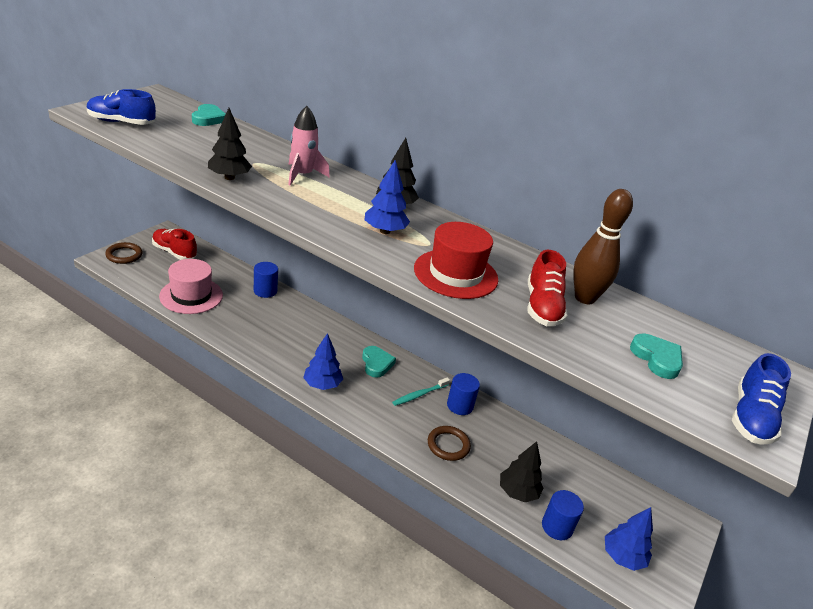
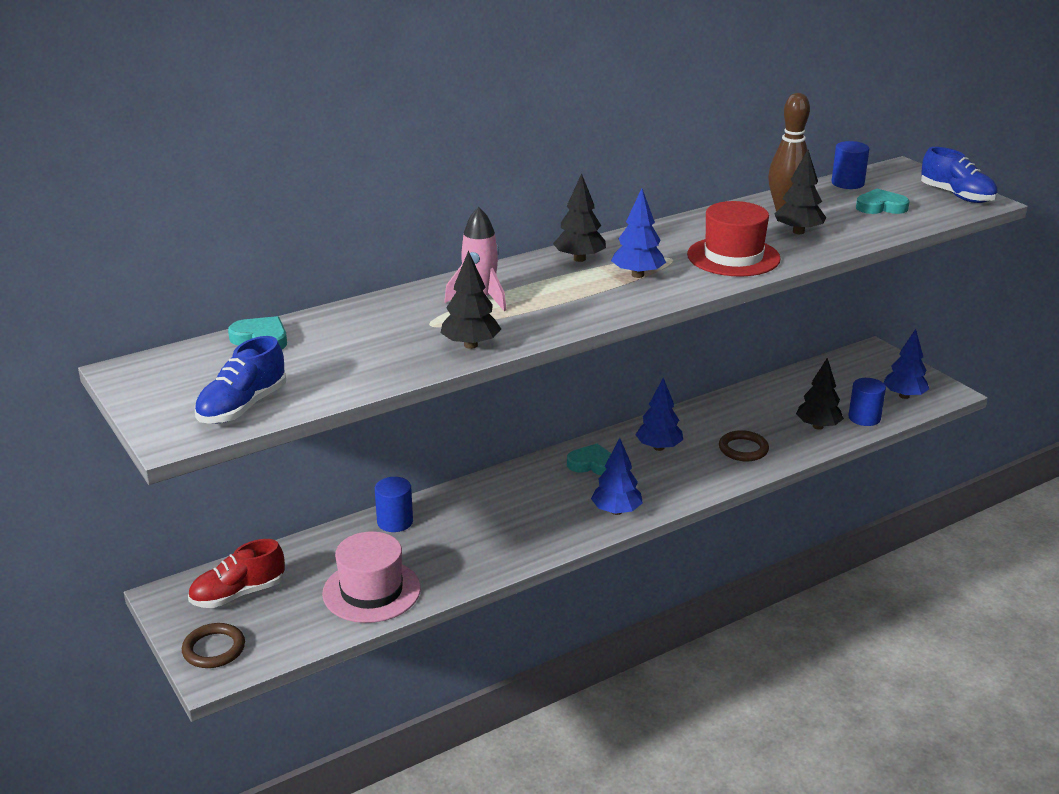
camera: 60 degrees left, 5 degrees down
(420, 395) = (658, 447): turquoise toothbrush -> blue tree
(460, 405) = (685, 426): blue cylinder -> blue cylinder (847, 183)
(542, 307) = (798, 232): red shoe -> black tree

